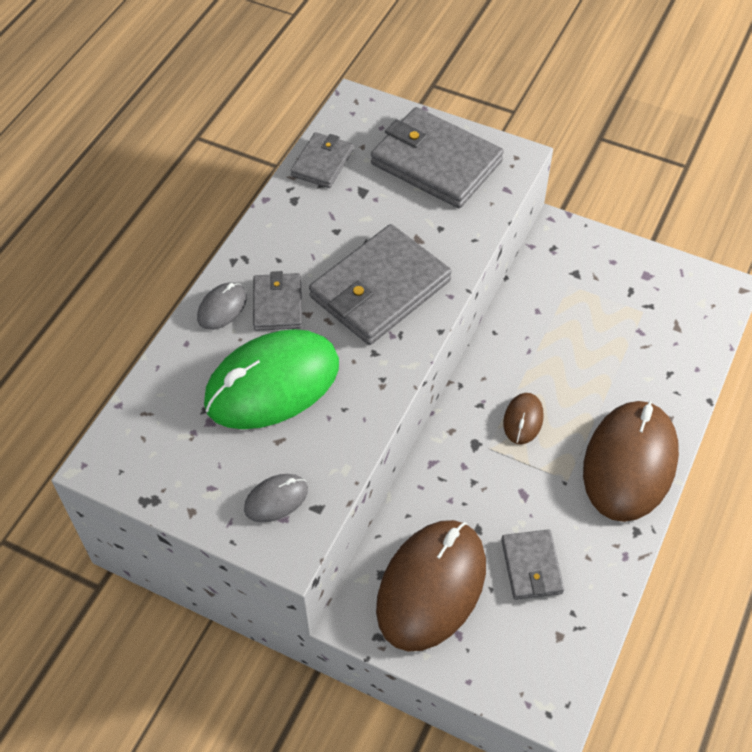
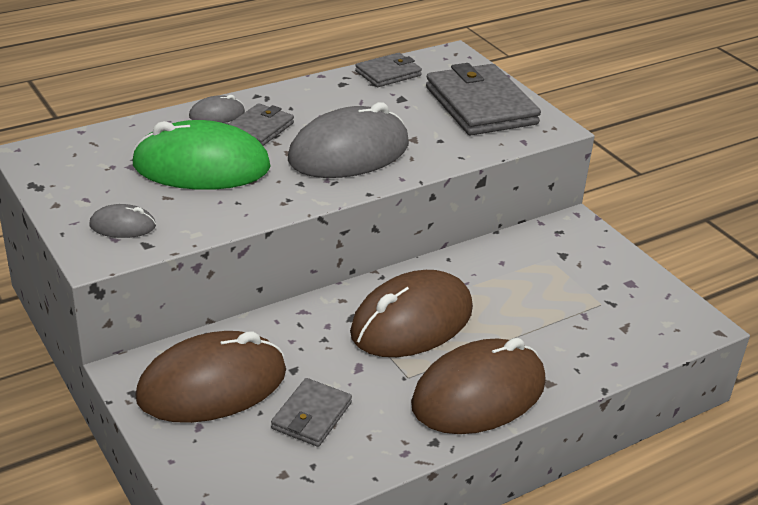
camera: 30 degrees right, 20 degrees down
(380, 289) = (349, 152): grey wallet -> grey mouse
(523, 420) = (411, 321): brown mouse -> brown mouse, size x2.26

